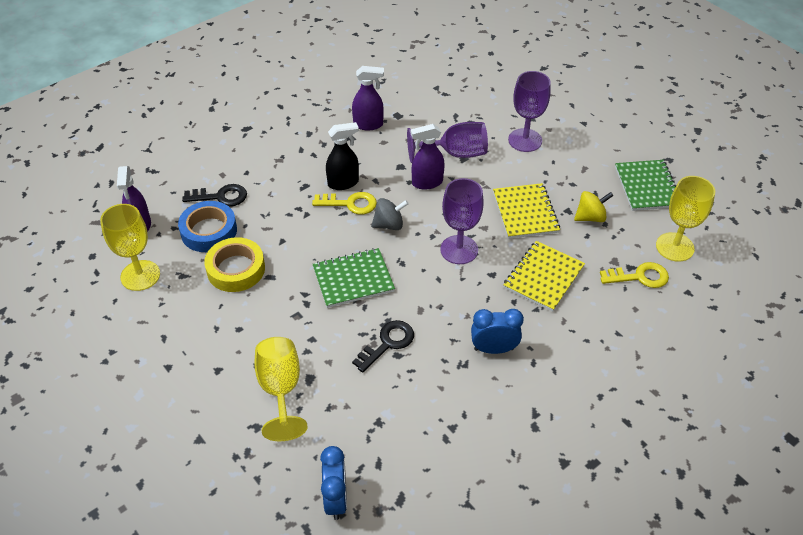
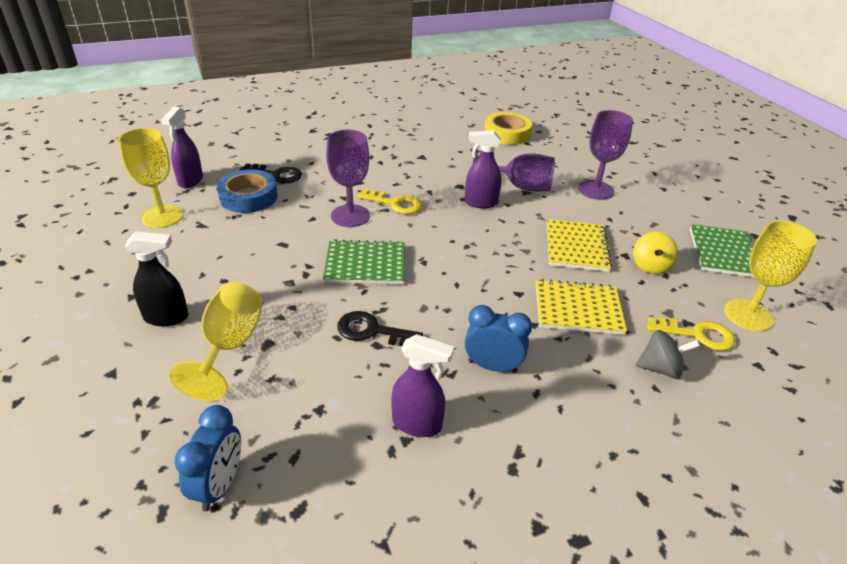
camera: 15 degrees right, 10 degrees down
(236, 269) = (254, 231): yellow tape -> yellow tape (507, 134)
(343, 183) = (397, 187): black spray bottle -> black spray bottle (167, 317)
(368, 124) = (443, 151): purple spray bottle -> purple spray bottle (417, 424)
(388, 343) = (372, 331): black key -> black key turned 135 degrees counterclockwise
(389, 225) = (426, 228): grey spinning top -> grey spinning top (660, 368)
(459, 250) = (490, 263): purple goblet -> purple goblet (350, 216)
(543, 277) = (578, 309): yellow notebook -> yellow notebook turned 45 degrees clockwise
(590, 217) = (650, 266): yellow spinning top -> yellow spinning top turned 105 degrees clockwise

